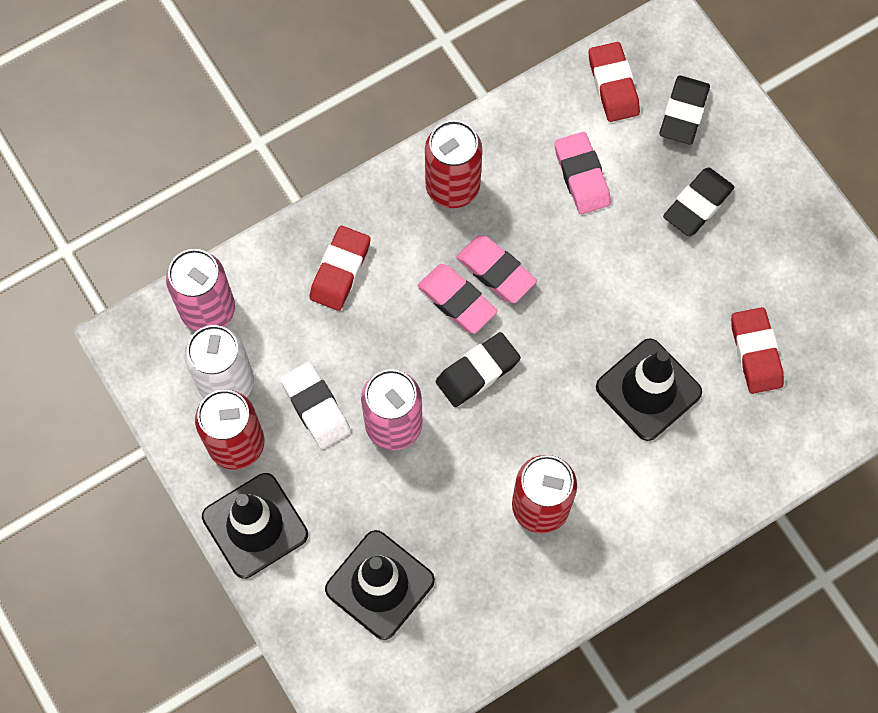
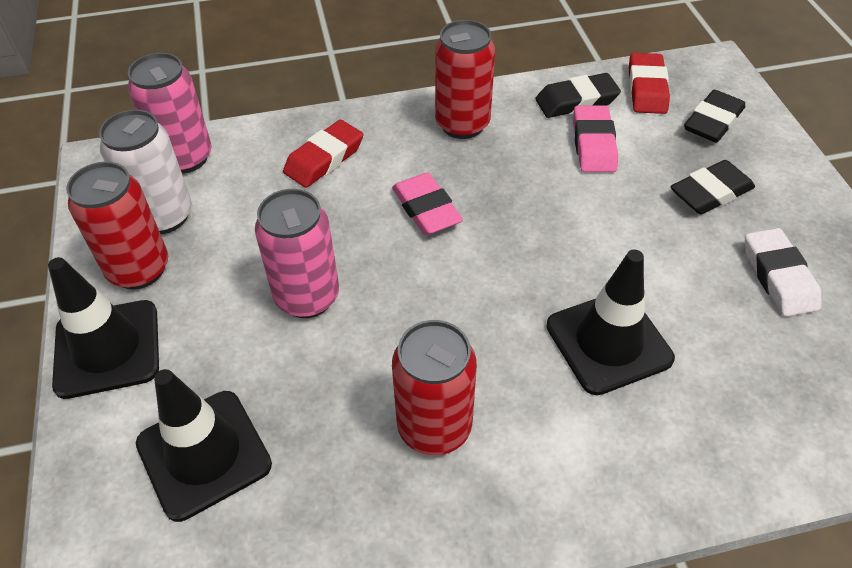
camera: 20 degrees right, 20 degrees down
(316, 407) = (237, 259): white eraser -> white eraser (778, 277)
(477, 372) = (420, 274): black eraser -> black eraser (576, 101)
(496, 271) = (477, 196): pink eraser -> none
(755, 352) = (750, 340): red eraser -> none

